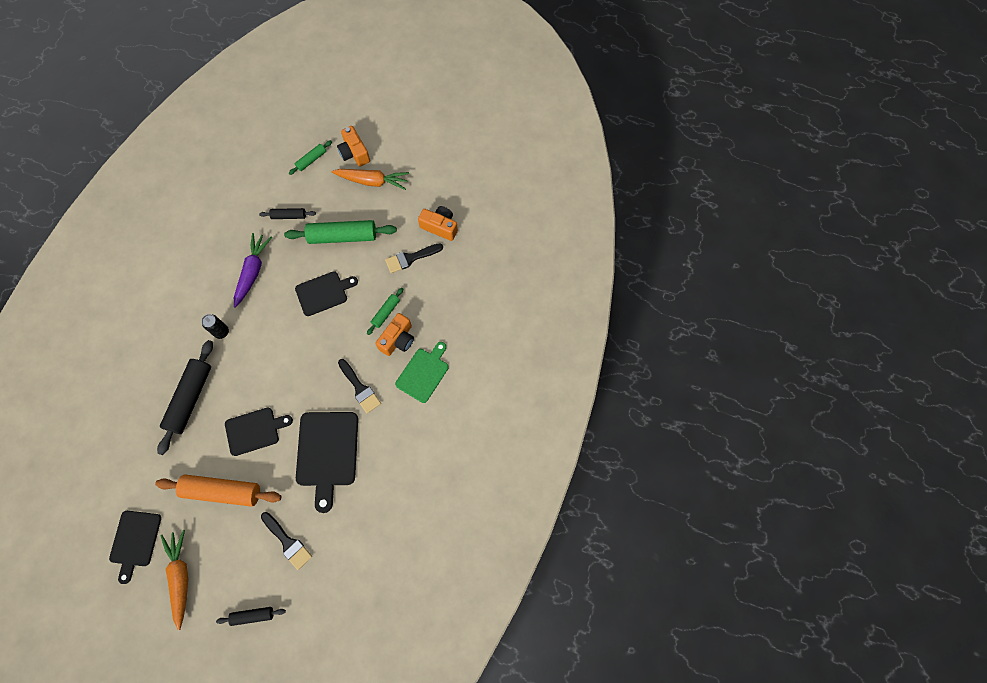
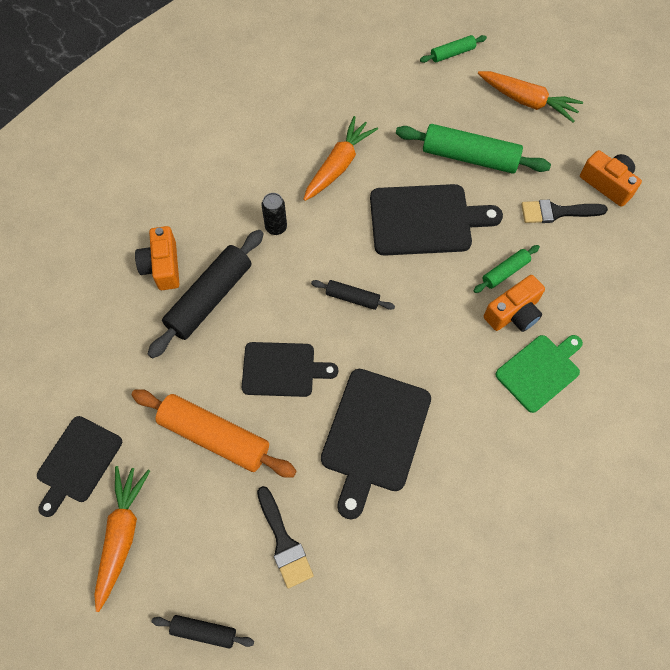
camera: 20 degrees right, 5 degrees down
(253, 272) = (338, 165): purple carrot -> orange carrot
(289, 216) = (404, 111): black rolling pin -> black rolling pin (352, 298)
(324, 293) = (425, 220): black cutting board -> black cutting board, size x1.51
(354, 153) = (511, 61): orange camera -> orange camera (162, 266)
(360, 388) = (443, 361): black brush -> none

